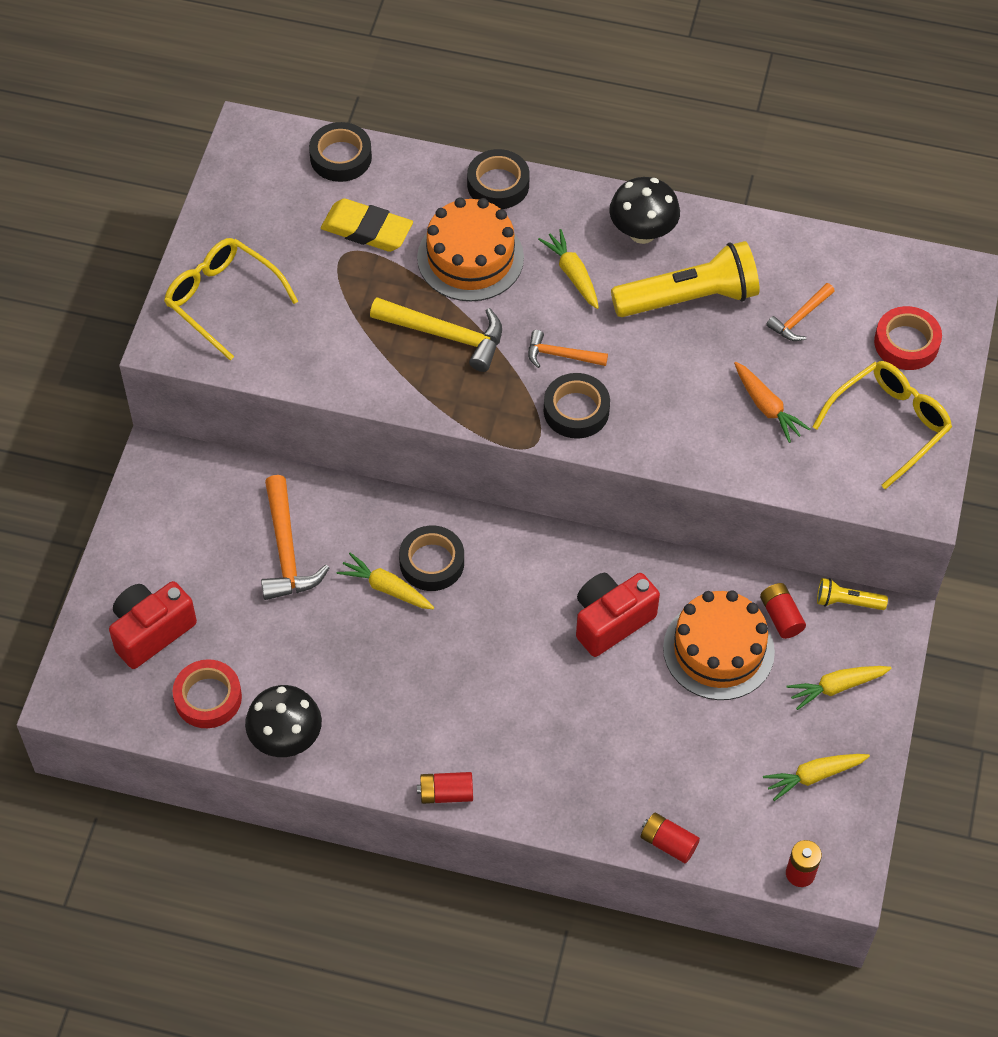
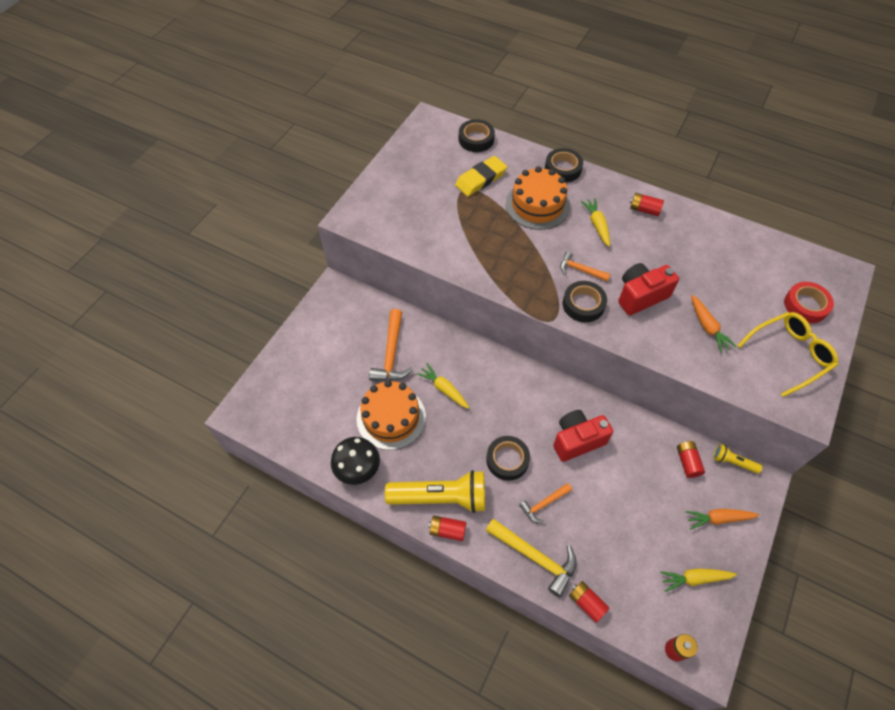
camera: 15 degrees right, 0 degrees up
(151, 631) = (299, 385): red camera -> red camera (640, 296)
(208, 698) = (319, 432): red tape -> none
(222, 299) = (387, 201): yellow glasses -> none
(367, 229) = (481, 179): yellow eraser -> yellow eraser turned 75 degrees counterclockwise
(432, 562) = (475, 379): black tape -> black tape (507, 460)
(445, 335) = (512, 245): yellow hammer -> yellow hammer (535, 557)
(642, 232) = (644, 210): black mushroom -> red battery
(689, 298) = (667, 252): yellow flashlight -> yellow flashlight (441, 498)
(718, 650) = (643, 475): orange cake -> orange cake (391, 417)
(800, 318) = (736, 277): orange hammer -> orange hammer (544, 504)
(836, 687) = (718, 519): yellow carrot -> orange carrot

